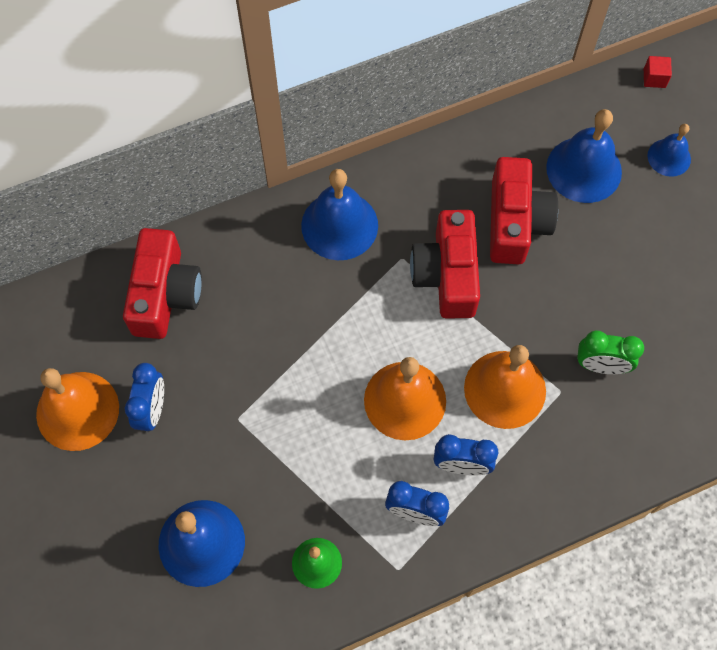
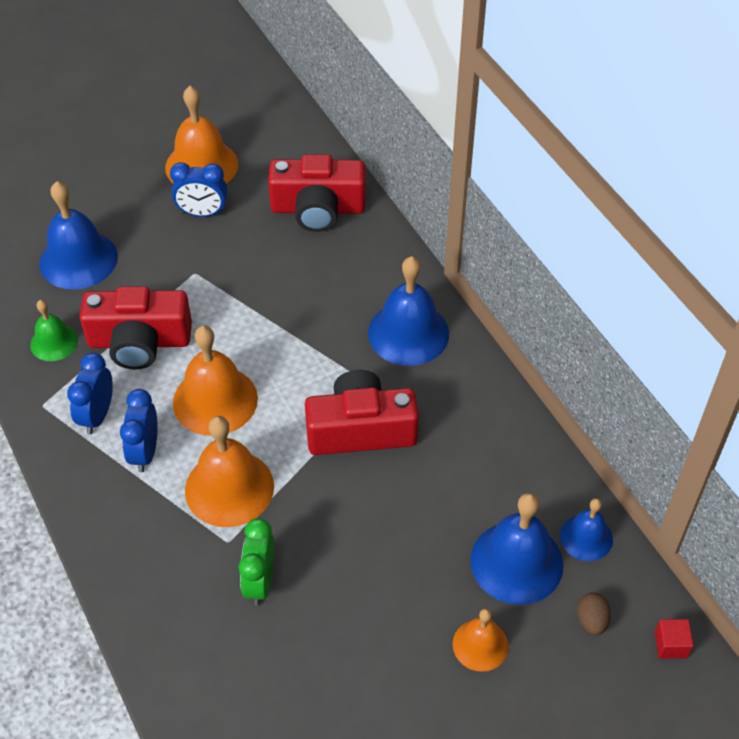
camera: 85 degrees right, 15 degrees down
(515, 222) = (433, 492): red camera -> red camera (139, 342)
(635, 126) = (591, 621): none -> brown egg
(656, 204) = (480, 645): none -> orange bell
(669, 157) = (552, 661): blue bell -> blue bell (586, 537)

